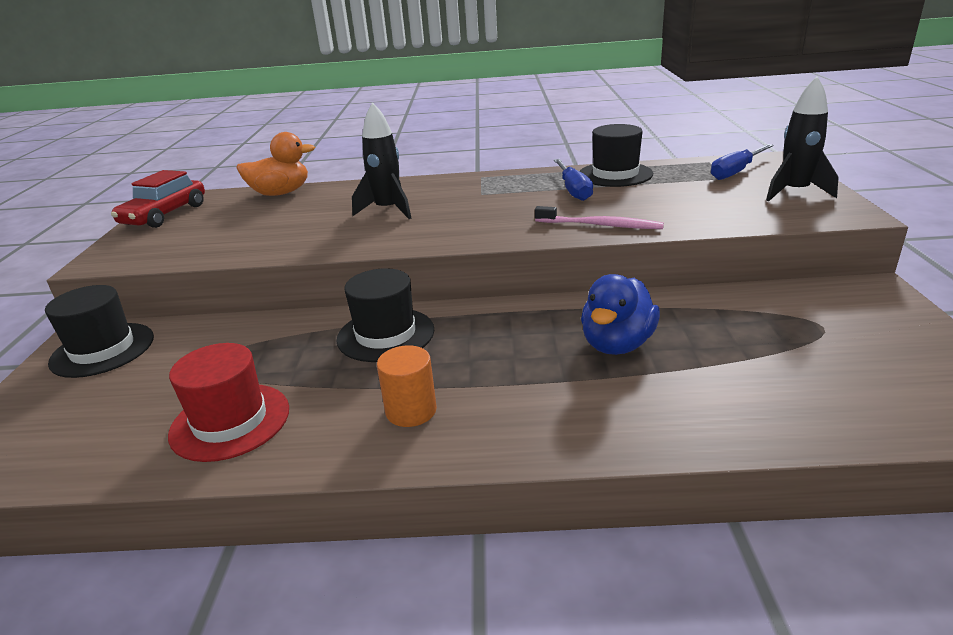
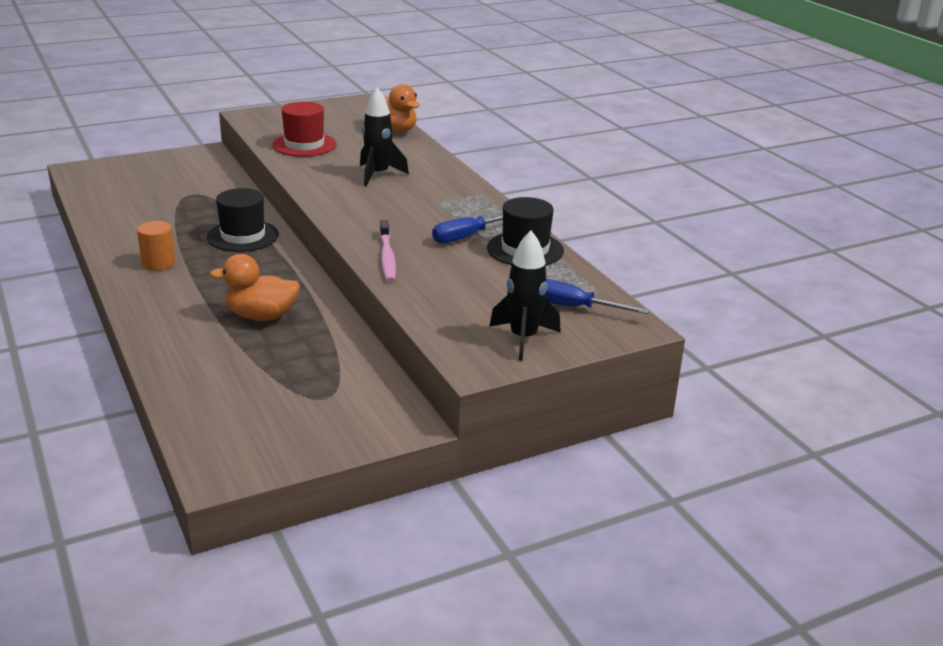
camera: 60 degrees right, 0 degrees up
(103, 350) = (193, 162): black hat -> none
(165, 215) = (331, 108): red car -> none
(230, 421) = (134, 218): red hat -> red hat (304, 145)
(617, 344) = (261, 316): blue duck -> orange duck

